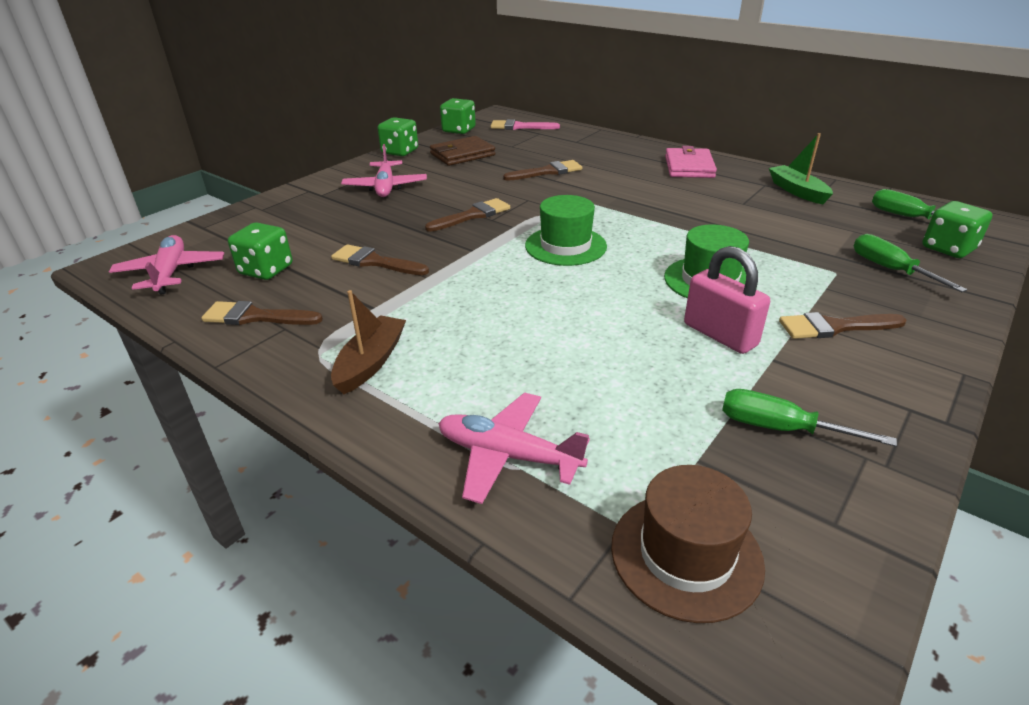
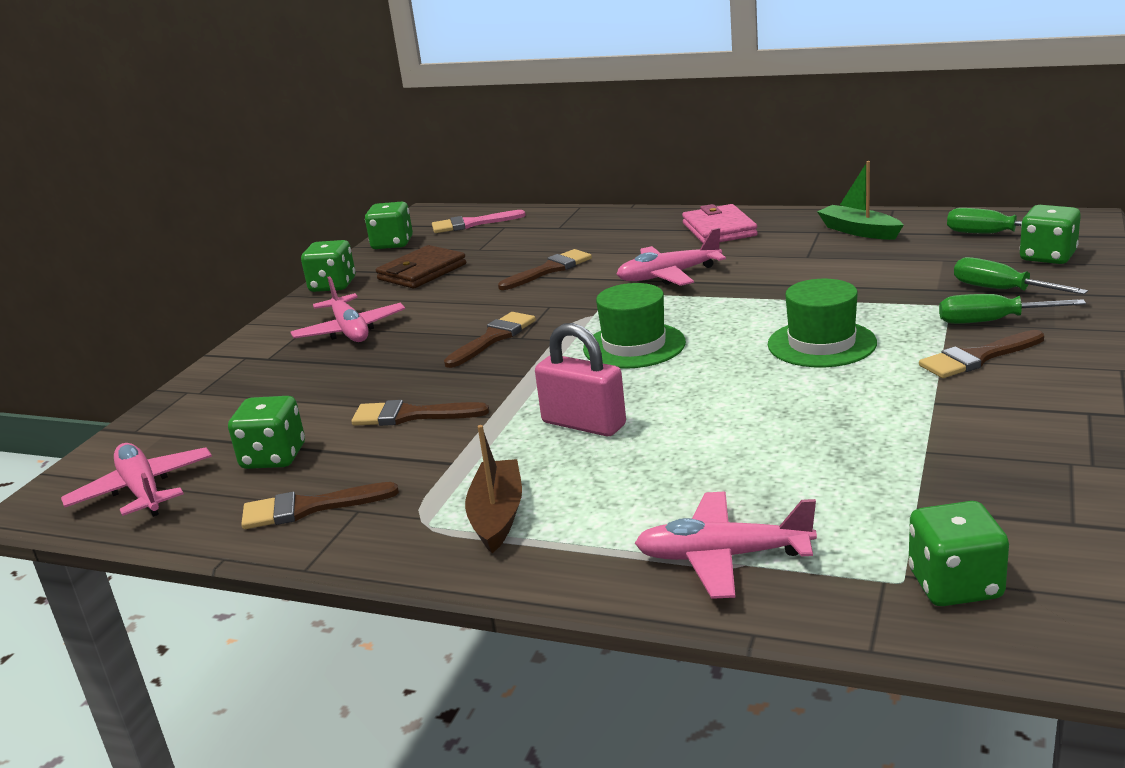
camera: 15 degrees left, 10 degrees down
(628, 195) = (668, 276): none -> pink plane
(686, 554) = (955, 585): brown hat -> green dice
(720, 335) = (866, 393): pink padlock -> pink padlock (583, 424)
(780, 428) = (978, 460): green screwdriver -> green screwdriver (992, 321)

